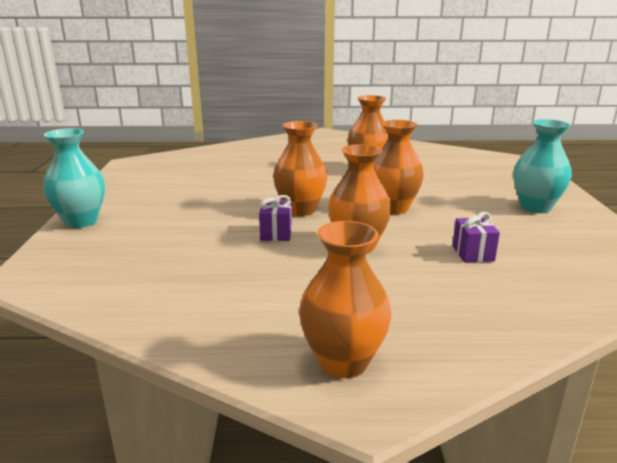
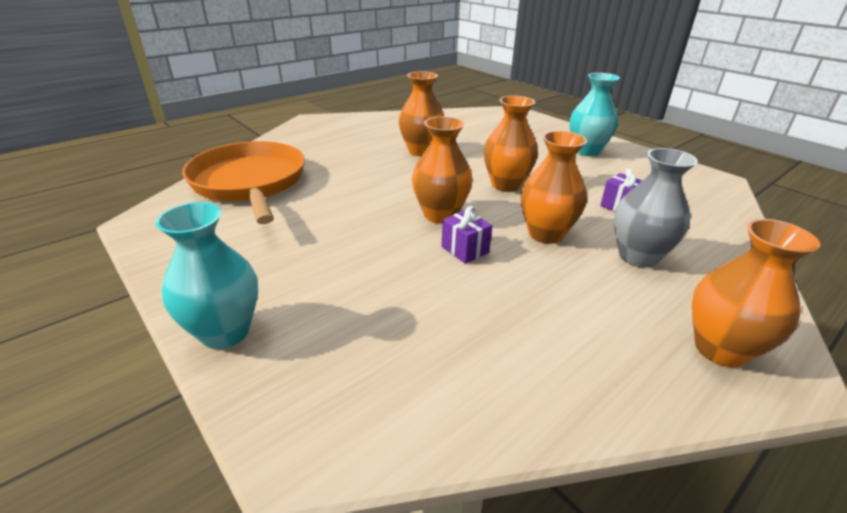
camera: 40 degrees left, 10 degrees up
(216, 159) = (249, 182): none -> orange pan
(407, 287) = (638, 256): none -> grey vase

